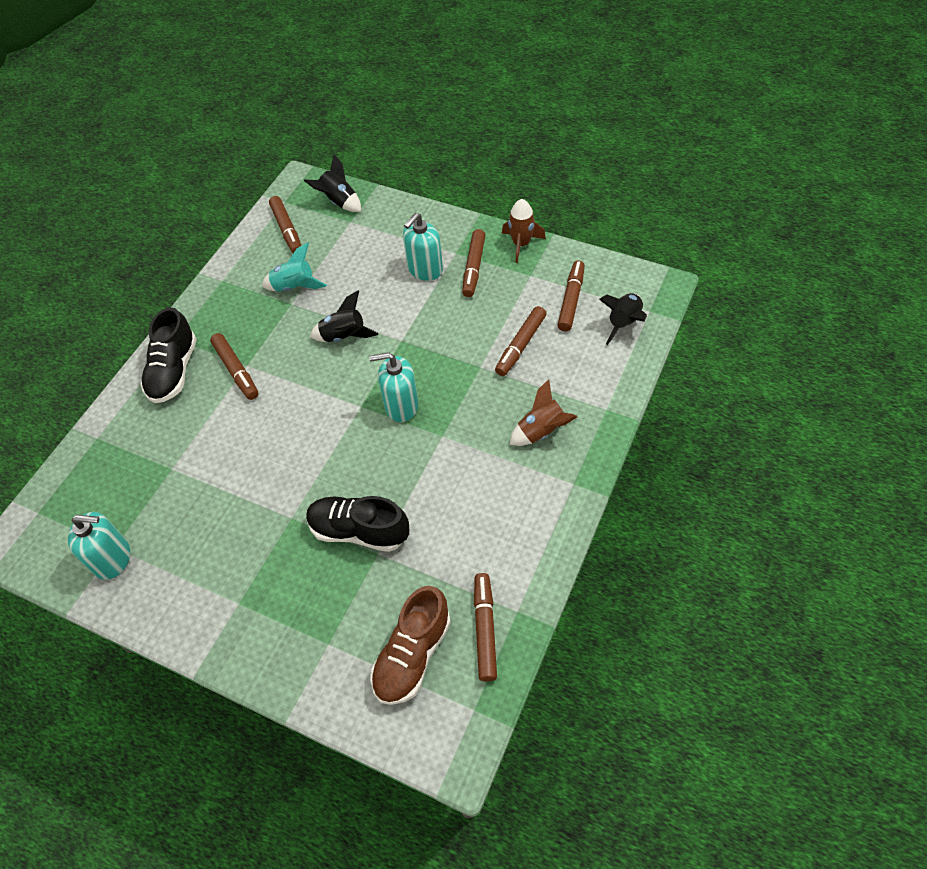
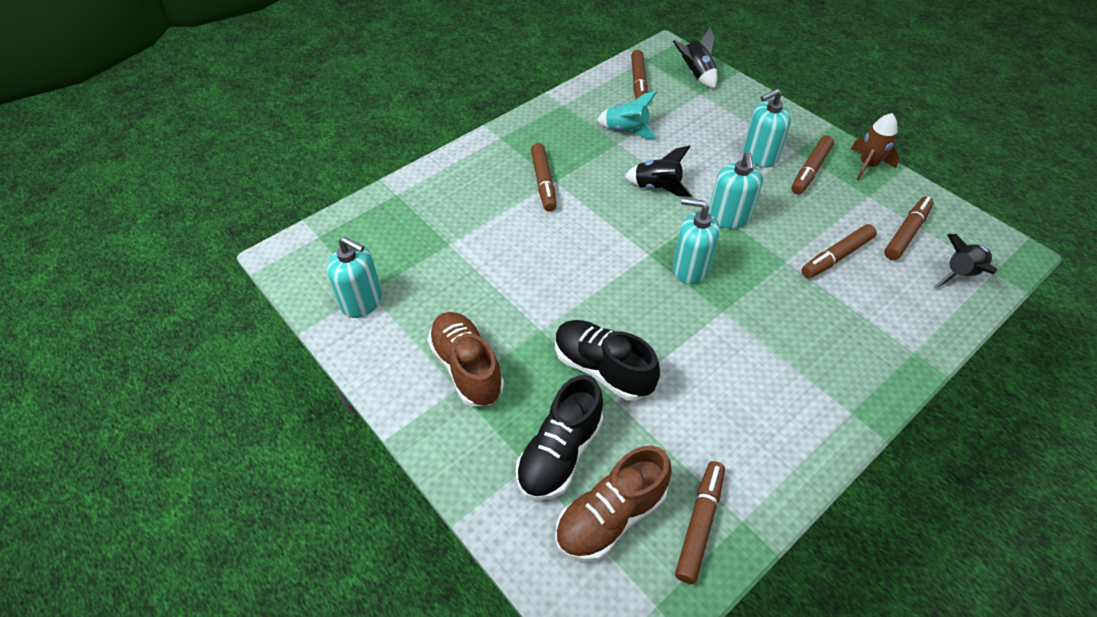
camera: 20 degrees right, 5 degrees down
(174, 371) = (487, 163): black shoe -> black shoe (560, 453)
(239, 581) = (467, 368): none -> brown shoe
(418, 342) = (729, 217): none -> turquoise soap dispenser
(541, 431) = (832, 346): brown rocket -> none

